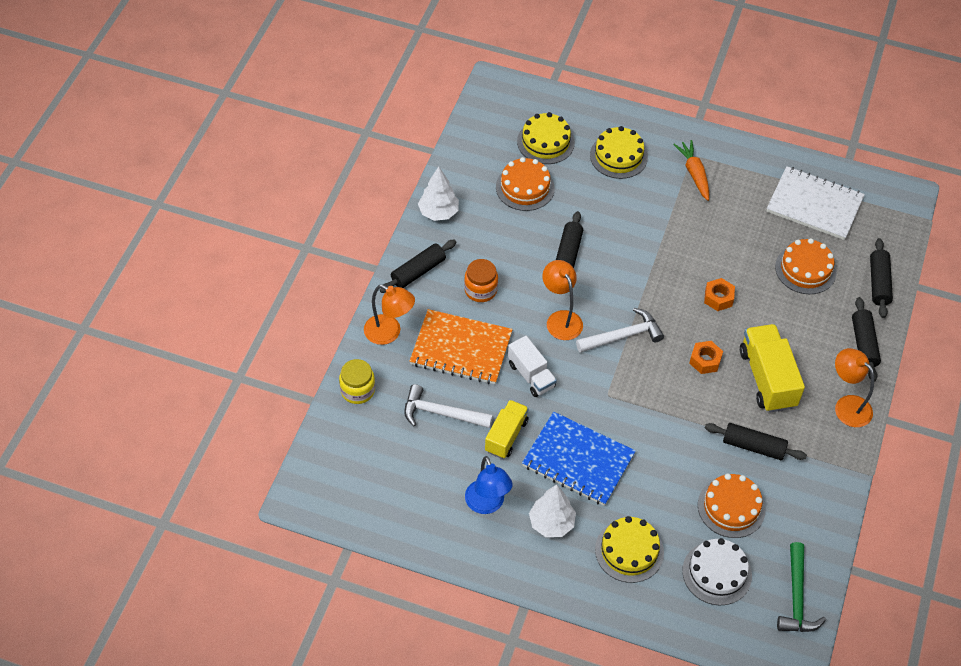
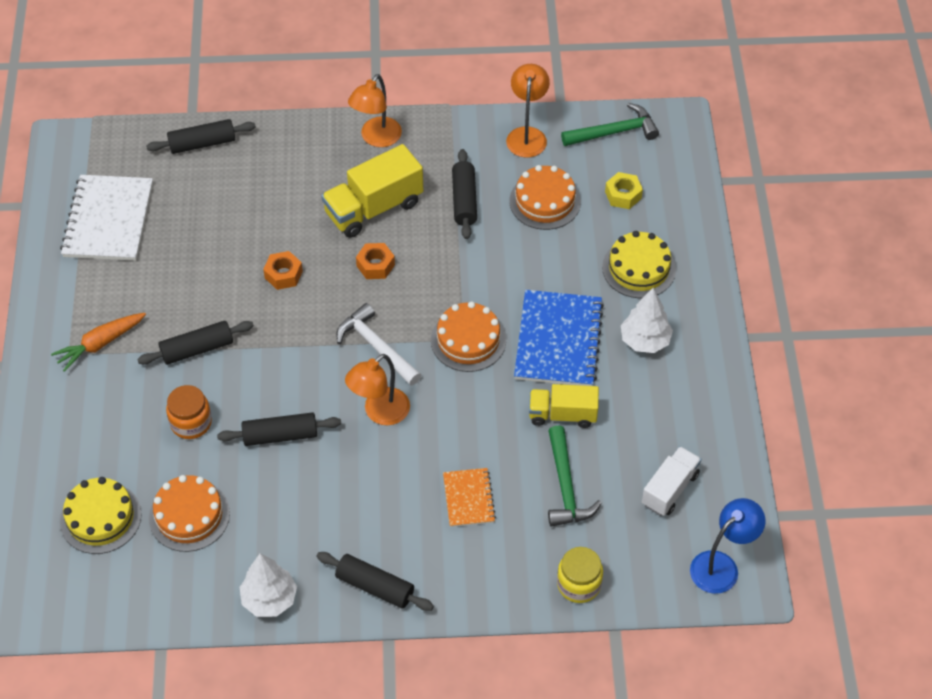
camera: 110 degrees left, 0 degrees up
(389, 333) = (482, 583): orange lamp -> orange lamp (527, 135)
(441, 413) = (566, 487): white hammer -> green hammer
(461, 349) = (468, 498): orange notebook -> orange notebook, size x0.54
(480, 290) = (374, 508): orange jar -> orange jar (191, 423)
(487, 504) = (655, 403): blue lamp -> blue lamp (721, 565)
(531, 375) = (471, 417): white truck -> white truck (669, 489)
(618, 156) = (98, 430): yellow cake -> none
(717, 573) = (623, 195): white cake -> yellow nut
(805, 269) = (209, 208): orange cake -> orange cake (468, 340)
(863, 344) = (291, 140): black rolling pin -> black rolling pin (197, 349)

